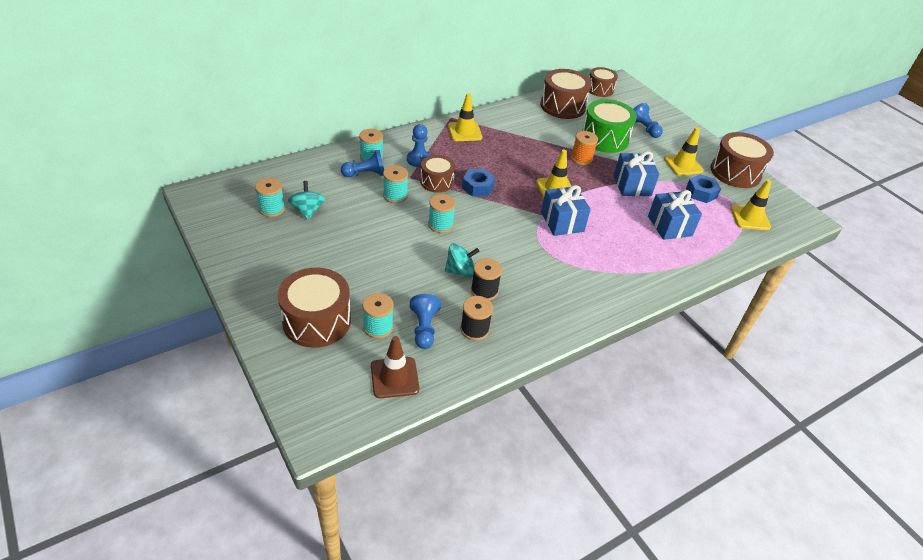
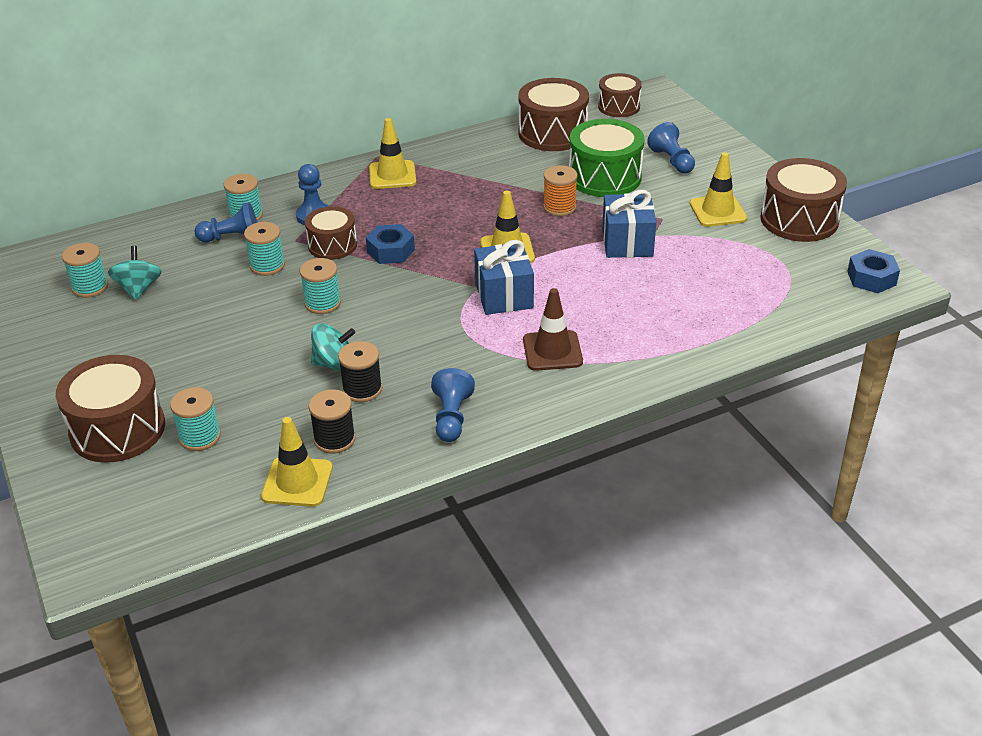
camera: 10 degrees right, 5 degrees down
(394, 377) = (206, 500): brown traffic cone -> brown traffic cone (552, 351)
(424, 328) = (263, 438): blue pawn -> blue pawn (451, 418)
(669, 226) = (668, 298): blue gift -> none
(701, 193) = (734, 250): blue nut -> blue nut (871, 278)
(750, 218) = (801, 284): yellow traffic cone -> yellow traffic cone (297, 482)

